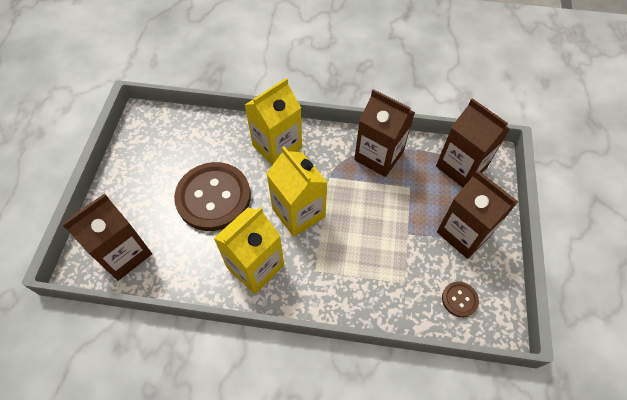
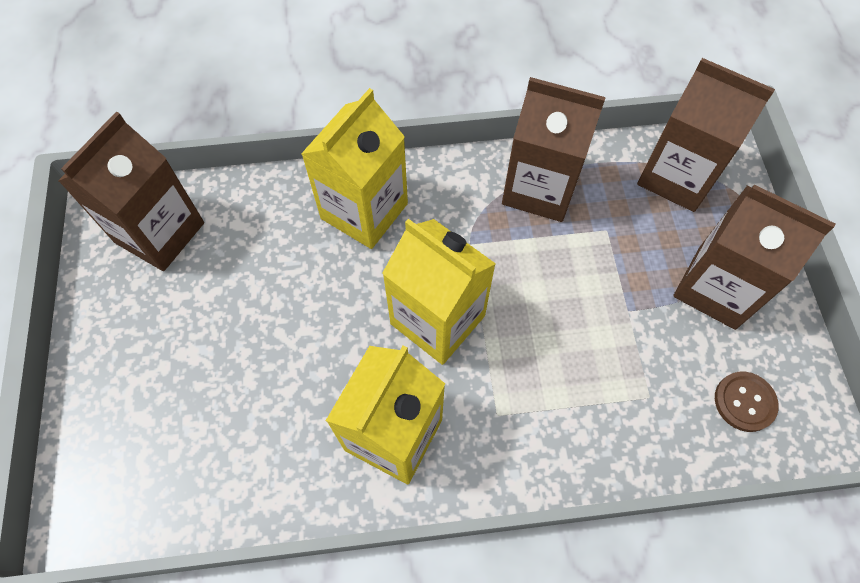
camera: 15 degrees left, 5 degrees up
(124, 253) = (150, 473): brown carton -> brown carton (159, 232)
(213, 197) = (281, 329): brown button -> none

